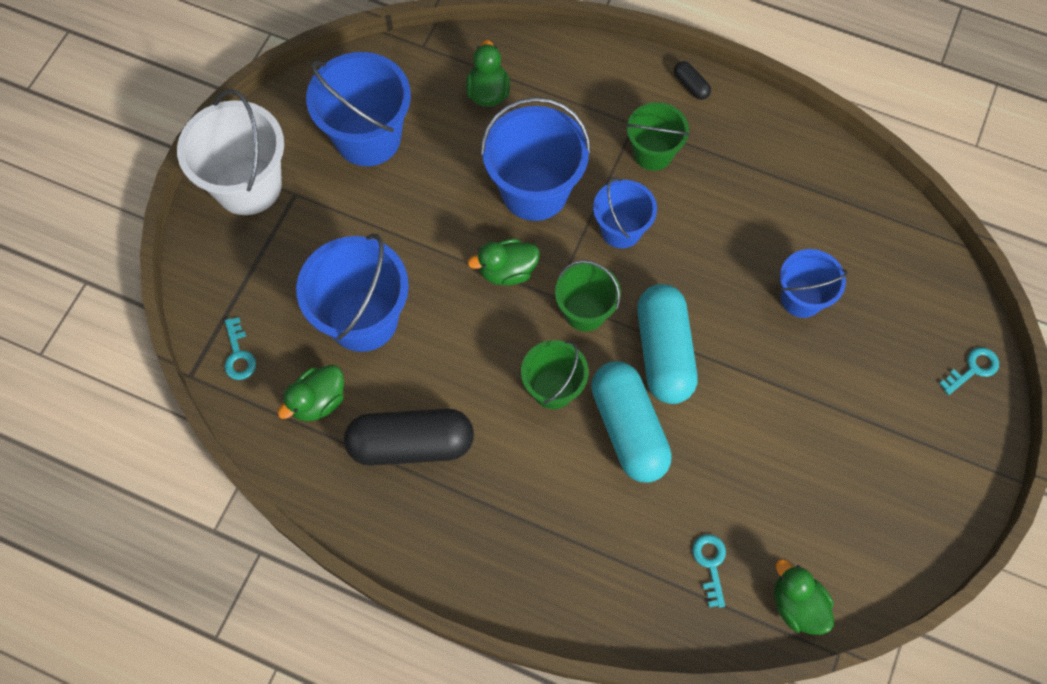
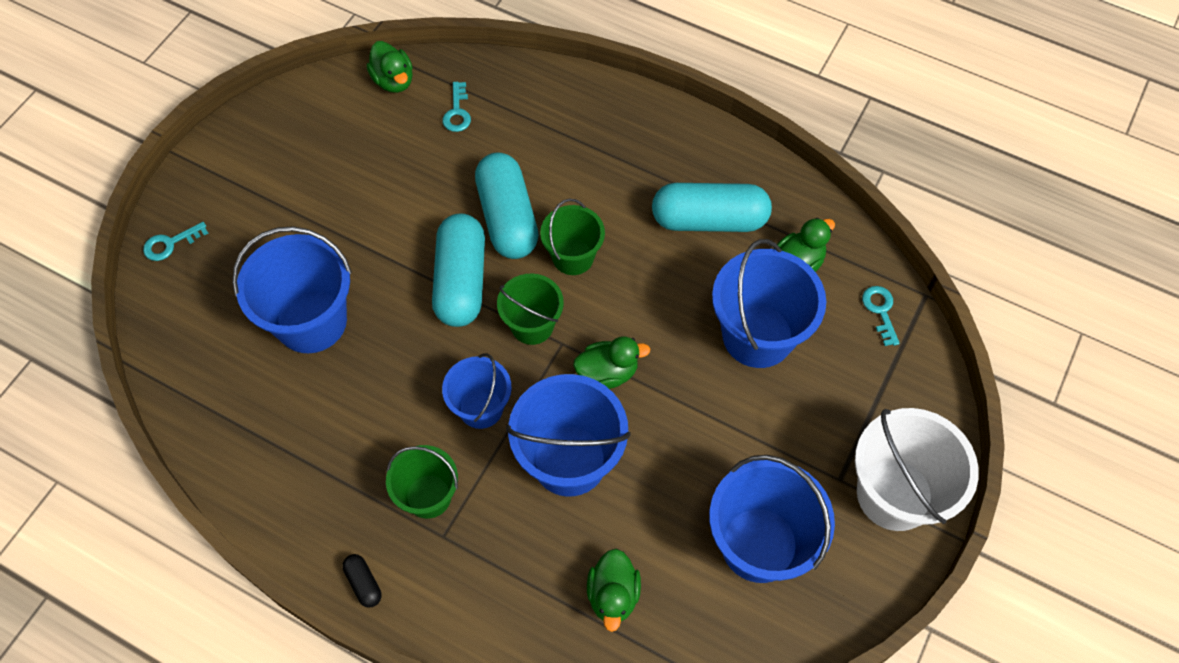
camera: 175 degrees left, 5 degrees down
(411, 444) = (709, 220): black capsule -> turquoise capsule
(801, 298) = (311, 321): blue bucket -> blue bucket, size x1.65

